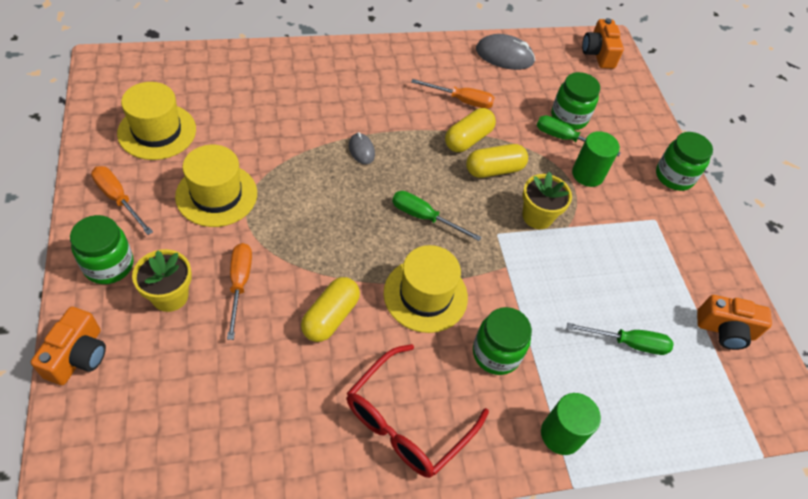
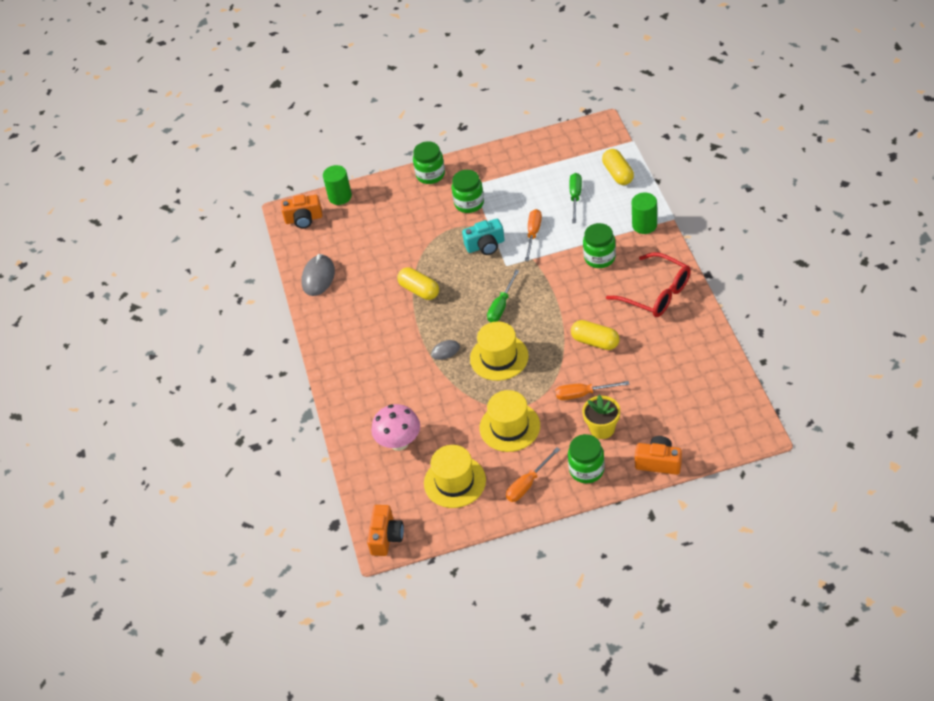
camera: 80 degrees left, 5 degrees down
(236, 92) = (399, 443): none -> pink mushroom
(425, 295) = (566, 297): yellow hat -> yellow hat (499, 357)
(461, 100) = (378, 299): orange screwdriver -> orange screwdriver (533, 234)
(494, 169) = (447, 272): yellow capsule -> yellow capsule (618, 174)
(537, 216) = (485, 245): yellow flower pot -> turquoise camera
(565, 139) = (406, 235): green screwdriver -> none
(569, 117) = (382, 234): green jar -> green jar (469, 203)
(587, 174) = (439, 221): green cylinder -> green cylinder (340, 196)
(725, 330) = (554, 153): orange camera -> orange camera (386, 537)

